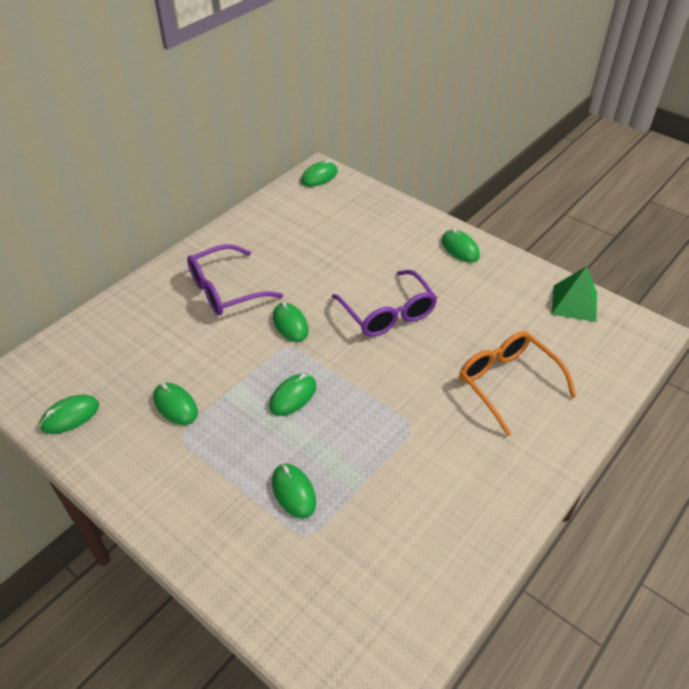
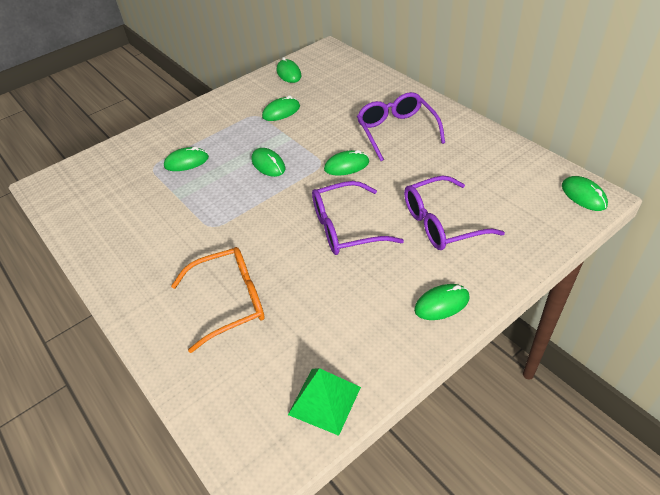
camera: 105 degrees right, 0 degrees up
(368, 252) = (441, 223): none -> purple glasses

